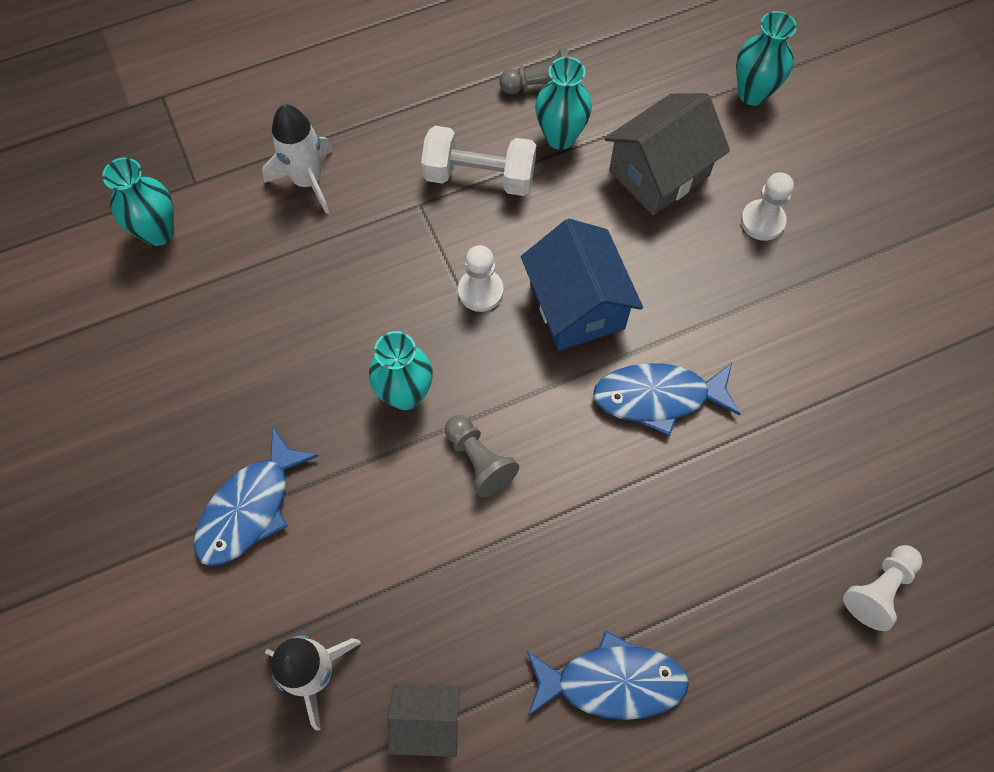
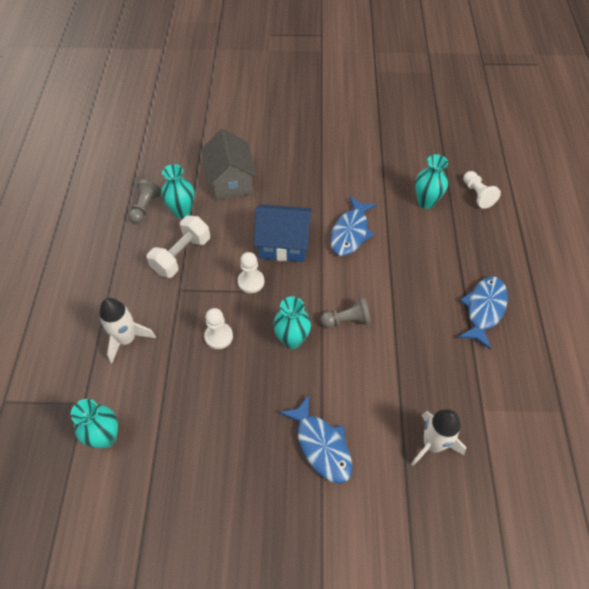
camera: 65 degrees left, 10 degrees down
(427, 721) = (477, 398): grey house -> none
(752, 93) = (211, 129): turquoise vase -> turquoise vase (426, 202)
(762, 221) = (282, 156): white pawn -> white pawn (218, 336)

